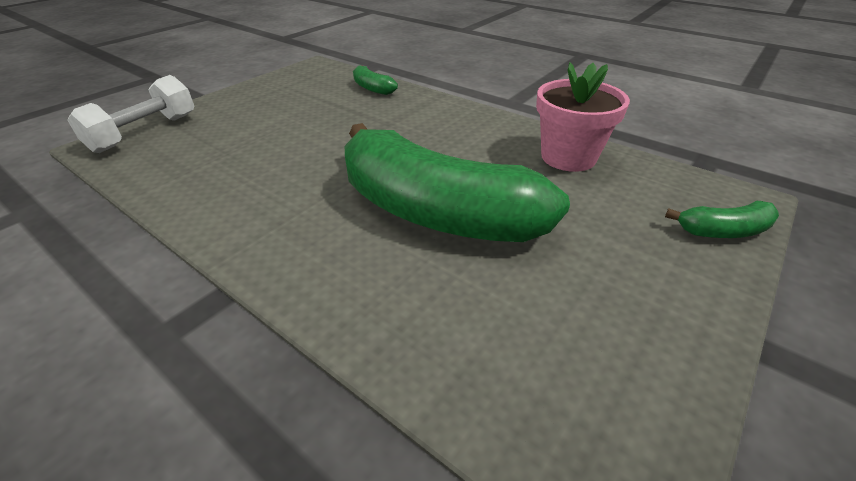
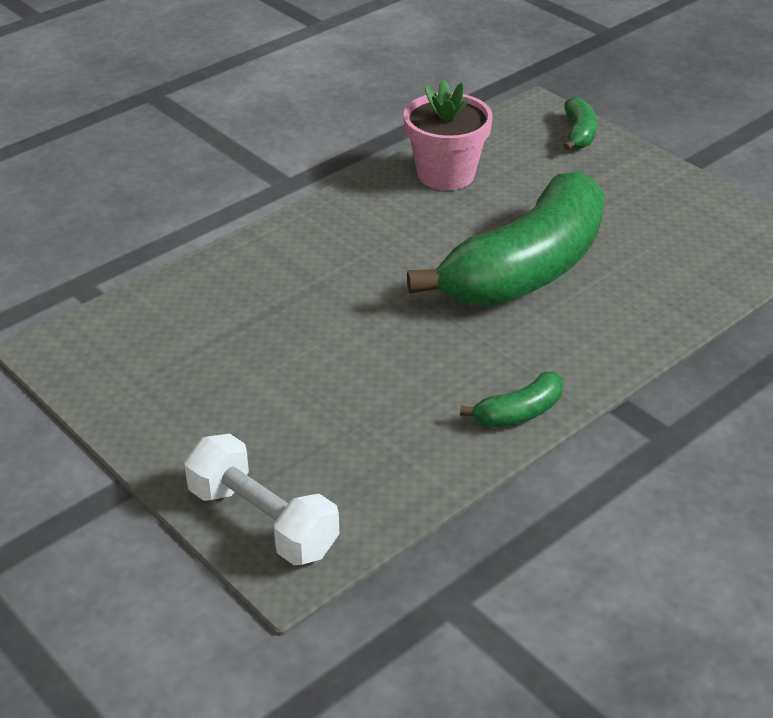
camera: 80 degrees left, 0 degrees up
(372, 88) = (193, 290): green banana -> green banana (519, 412)

